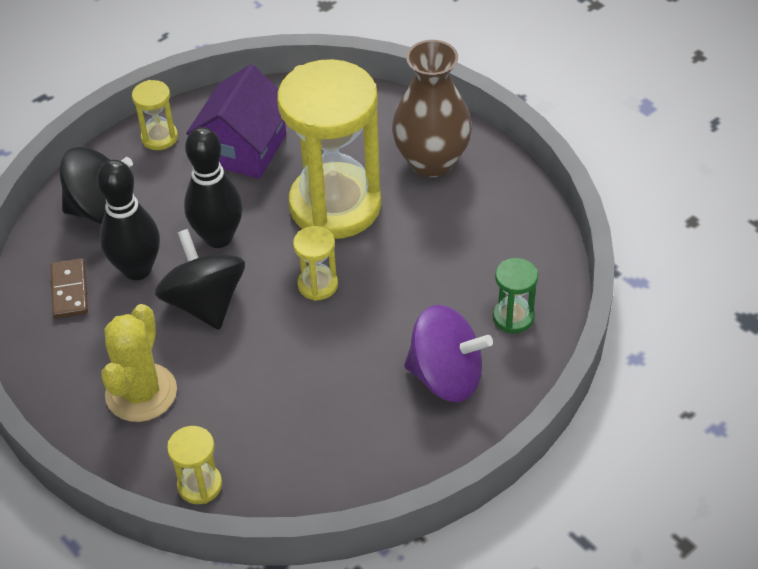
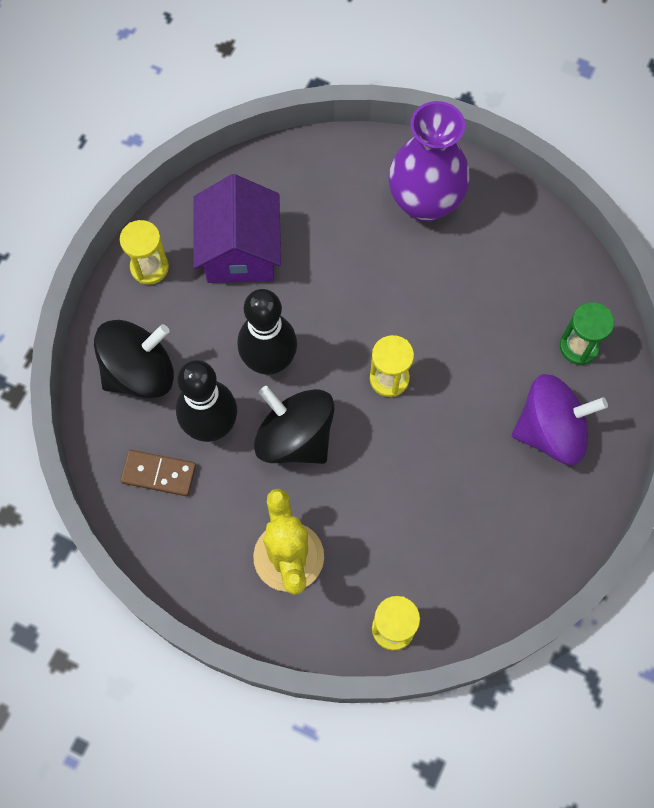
camera: 25 degrees left, 20 degrees up
(69, 290) = (159, 474): brown domino -> brown domino turned 45 degrees counterclockwise
(335, 205) = (360, 285): yellow hourglass -> none
(431, 161) = (424, 202): brown vase -> purple vase

